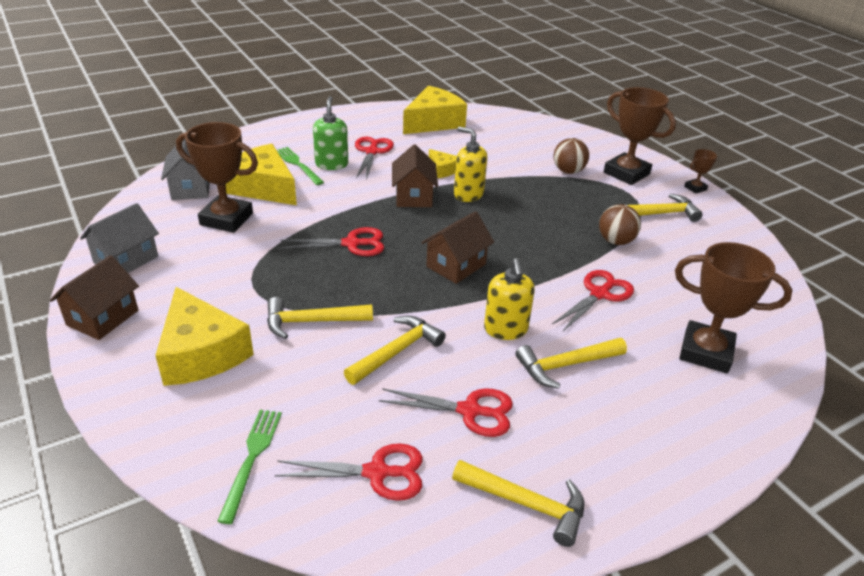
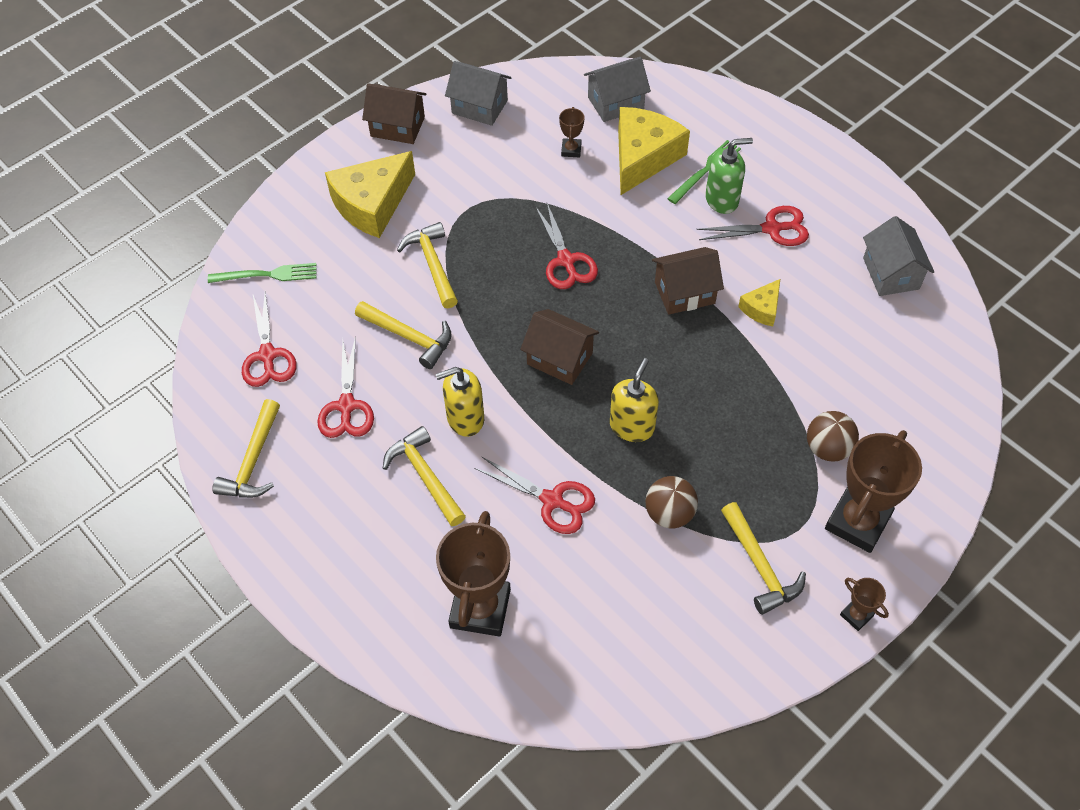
camera: 80 degrees right, 20 degrees up
(226, 219) = (571, 150): brown trophy -> brown trophy, size x0.46
(433, 122) = (890, 273): yellow cheese -> grey house
(468, 194) = (713, 345): yellow soap dispenser -> yellow soap dispenser (632, 426)

